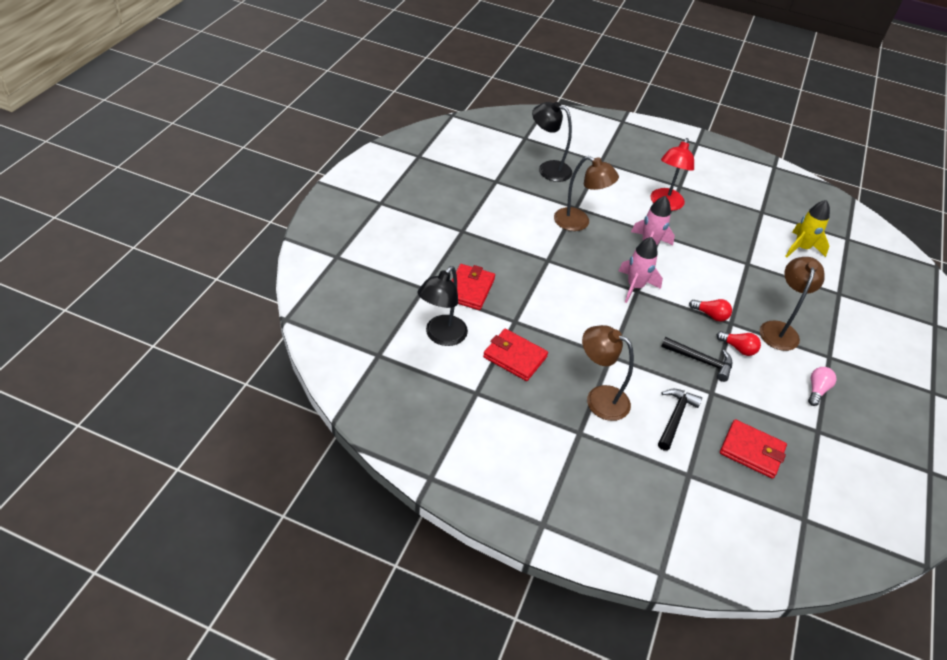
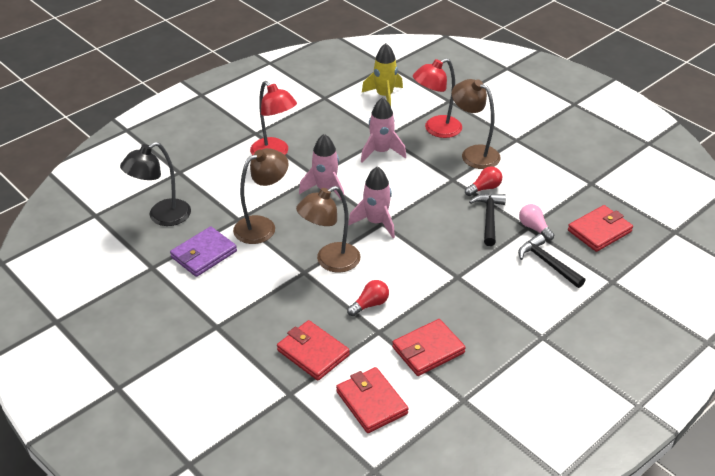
camera: 60 degrees left, 5 degrees down
(441, 336) = (371, 402): black lamp -> red wallet
(526, 202) = (204, 254): none -> purple wallet
(599, 398) = (506, 306): brown lamp -> brown lamp (330, 261)
(701, 361) = (489, 218): black hammer -> black hammer turned 45 degrees counterclockwise
(710, 315) = (437, 188): red light bulb -> red light bulb (370, 304)
(724, 266) = (381, 152): none -> pink rocket
(788, 295) = (436, 129): none -> red lamp
(817, 390) = (549, 163): pink light bulb -> pink light bulb (534, 228)

